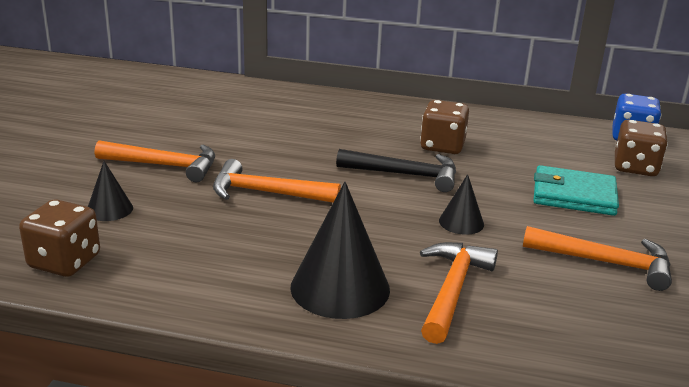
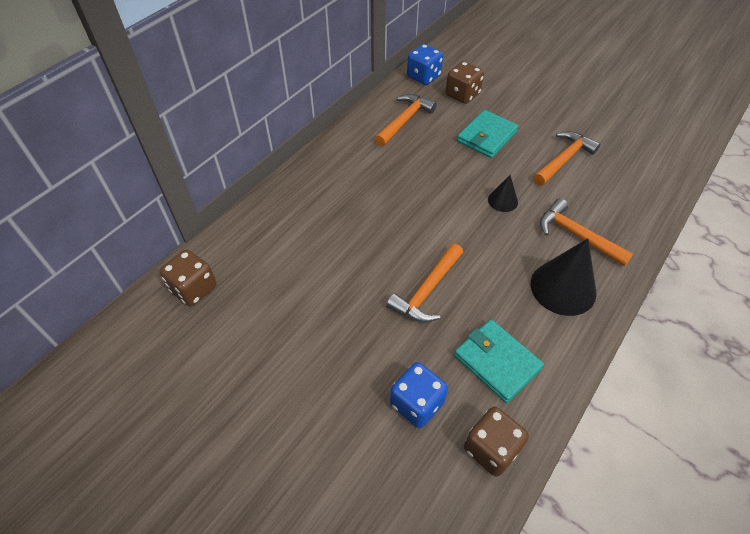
camera: 65 degrees left, 25 degrees up
(109, 209) = (417, 403): black cone -> blue dice
(164, 166) = (353, 348): orange hammer -> orange hammer (405, 120)
(187, 251) = (497, 362): none -> turquoise wallet
(405, 175) = (429, 203): black hammer -> none
(442, 146) = (395, 167): brown dice -> brown dice (194, 289)

